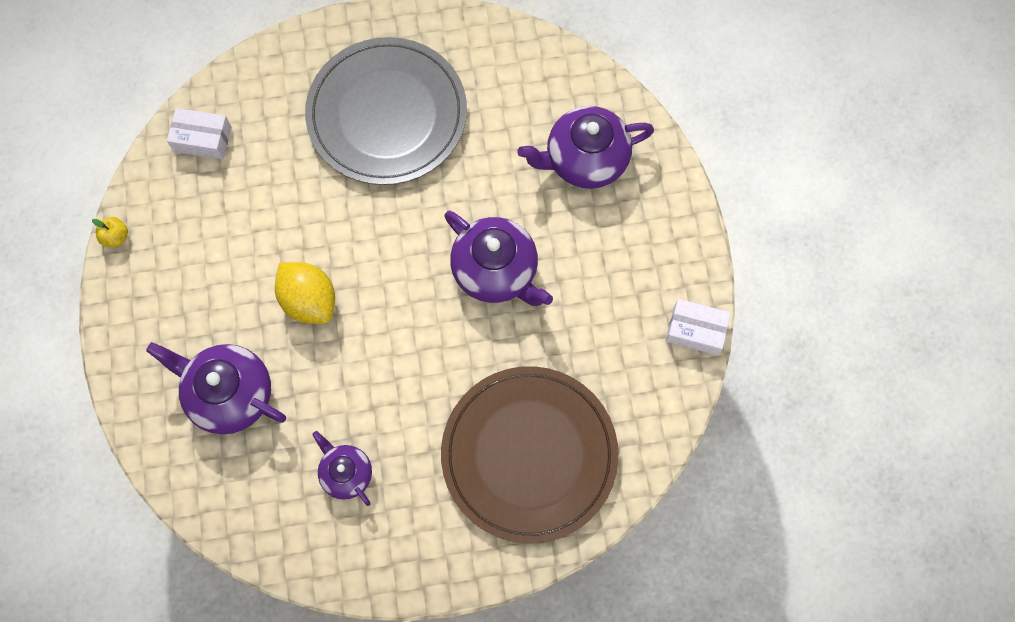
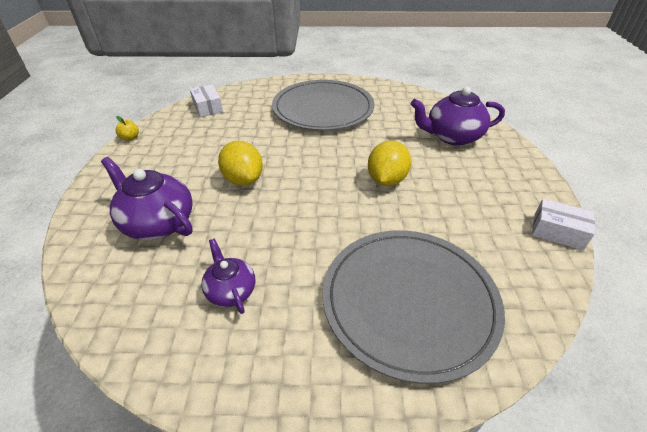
camera: 10 degrees right, 30 degrees down
(203, 139) = (208, 107): white box -> white box turned 45 degrees clockwise
(496, 271) = (386, 180): purple teapot -> yellow lemon
(529, 454) = (409, 301): brown plate -> grey plate

